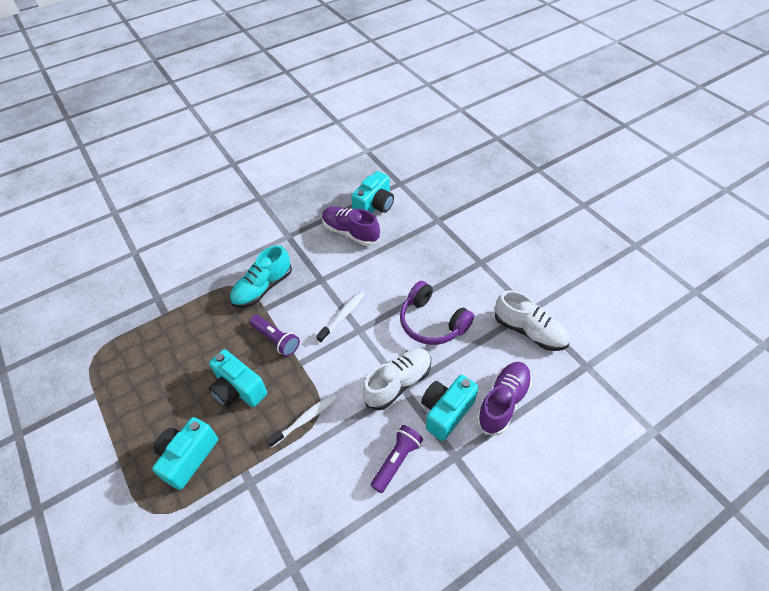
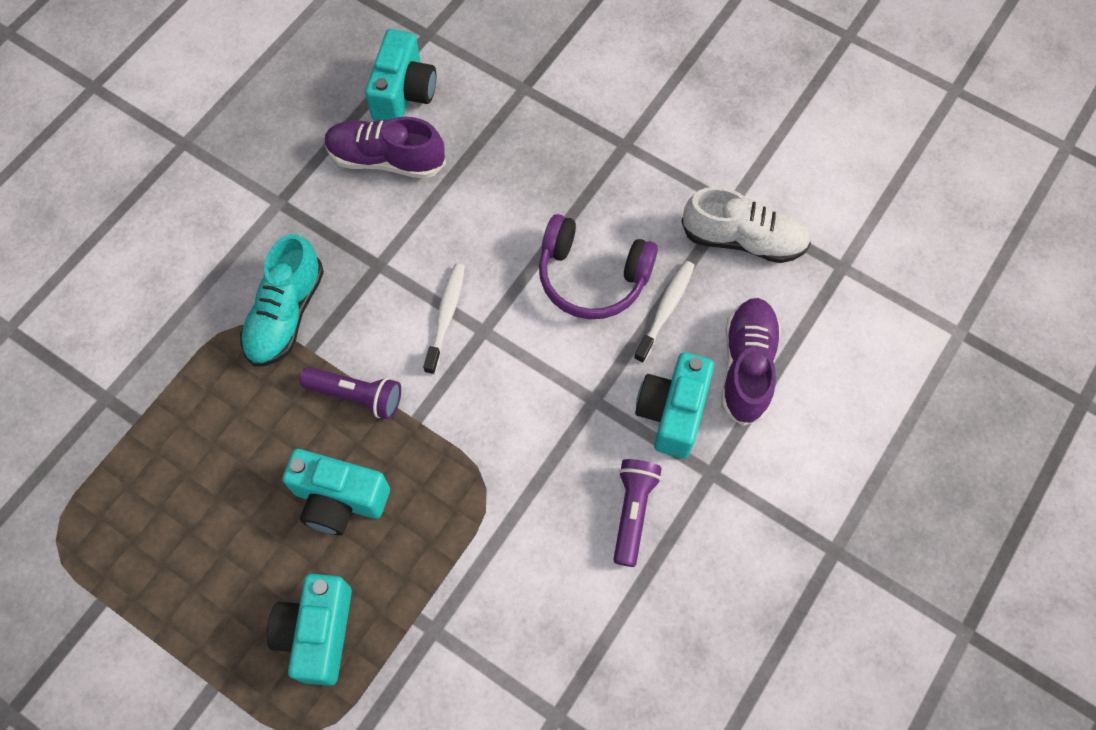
camera: 25 degrees left, 15 degrees up
(305, 419) = (469, 504): white toothbrush -> white toothbrush (665, 309)
(398, 383) = (583, 395): white shoe -> none

